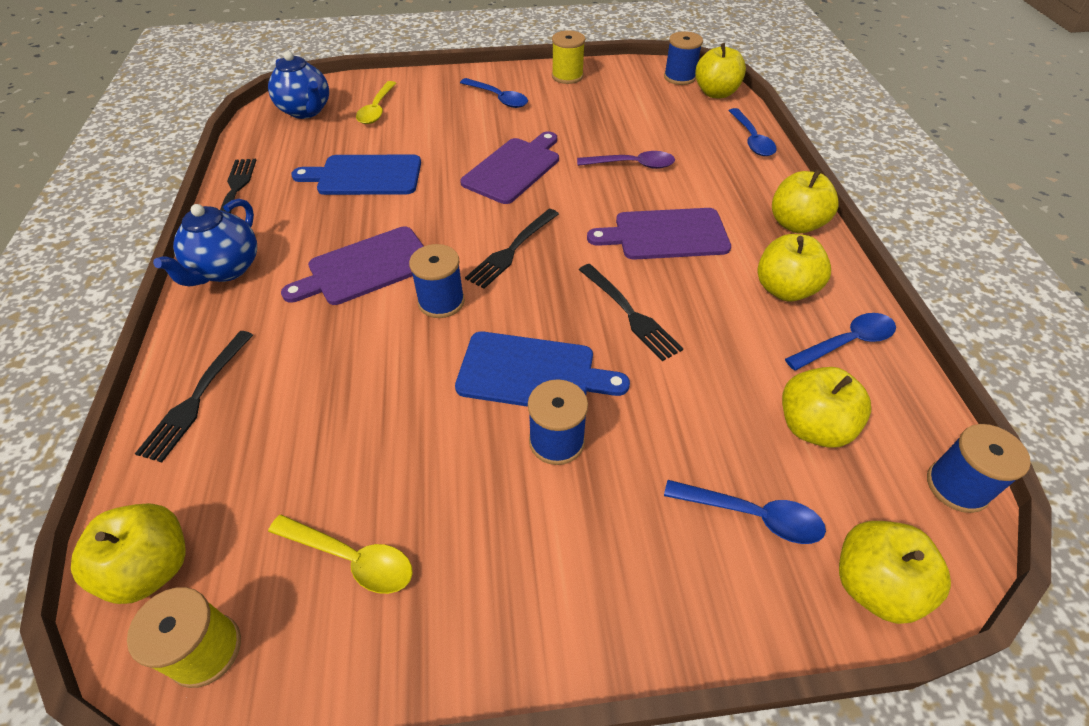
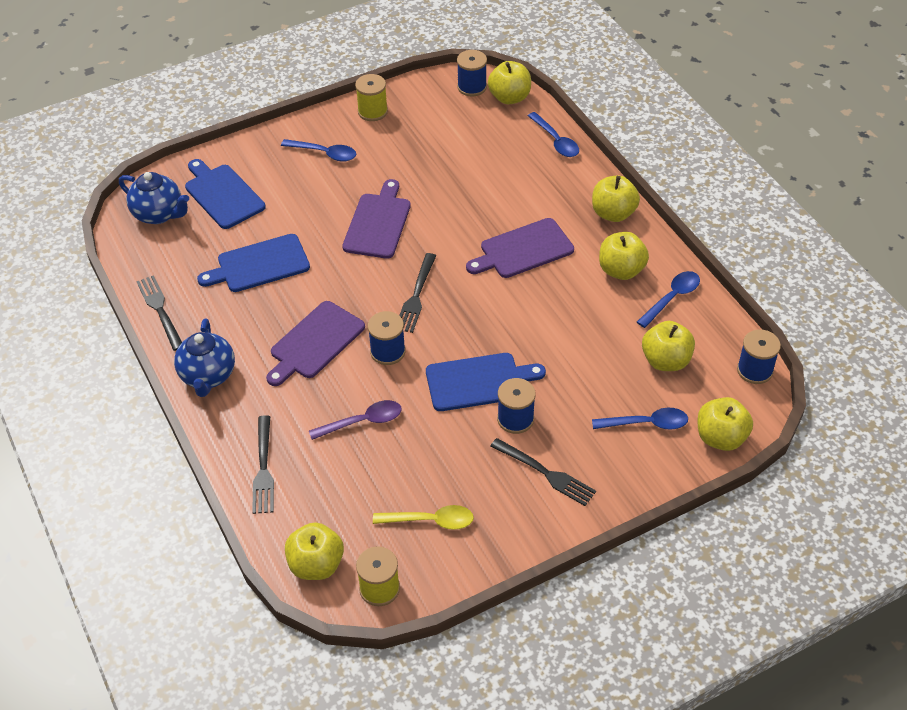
camera: 20 degrees left, 0 degrees up
(377, 109) = (223, 195): yellow spoon -> blue cutting board
(630, 313) = (523, 320): black fork -> black fork (545, 473)
(632, 165) = (471, 193): purple spoon -> purple spoon (362, 422)

